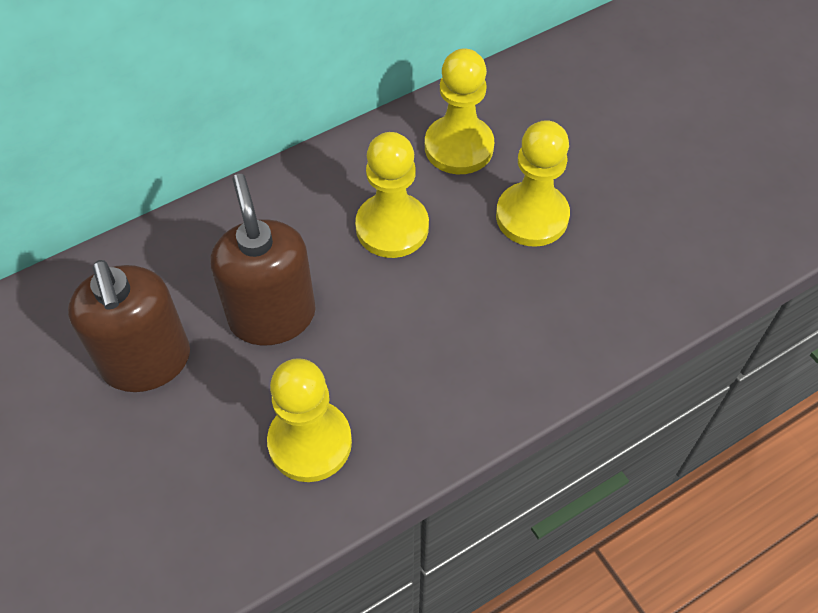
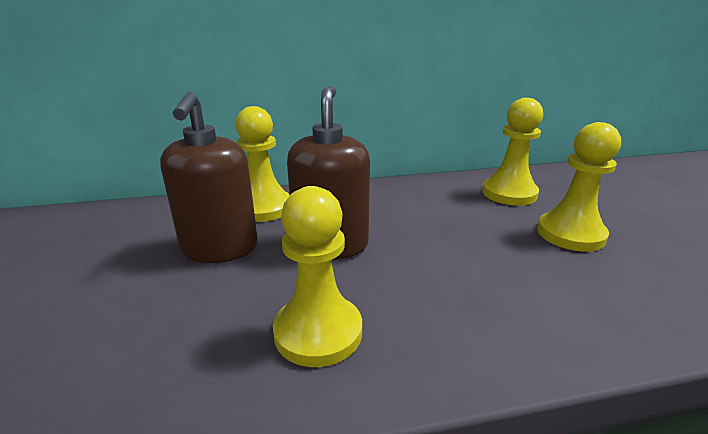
camera: 20 degrees right, 30 degrees down
(392, 227) = (447, 219): yellow pawn -> yellow pawn (263, 208)

